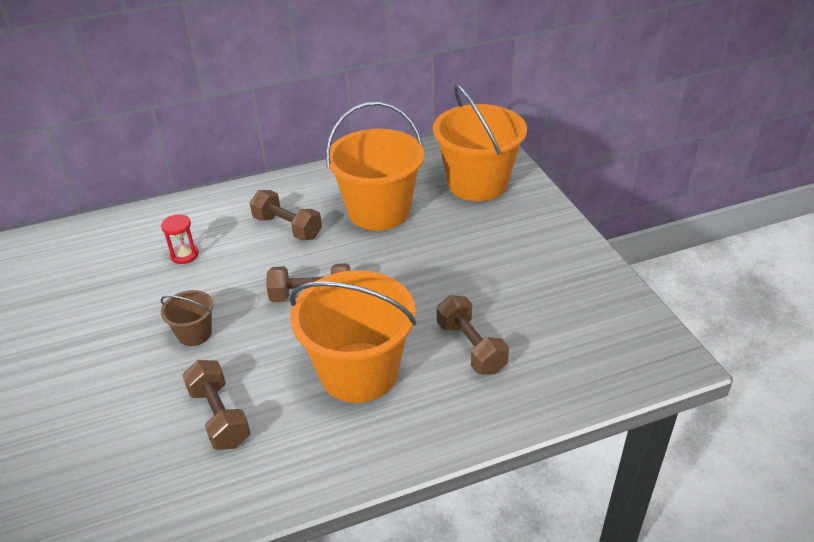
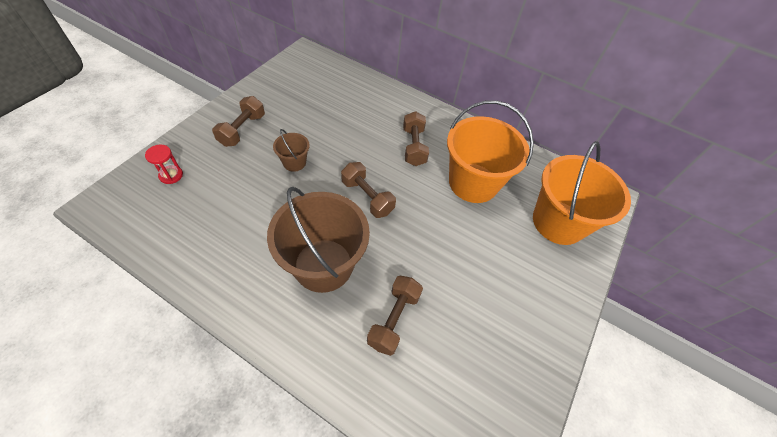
camera: 45 degrees right, 15 degrees up
(184, 255) = (349, 117): red hourglass -> red hourglass (171, 175)
(219, 417) = (241, 216): brown dumbbell -> brown dumbbell (242, 130)
(359, 372) = (323, 265): orange bucket -> brown bucket

